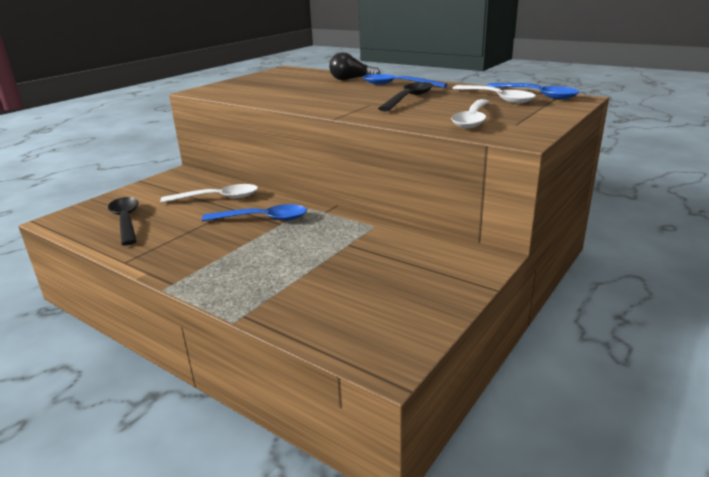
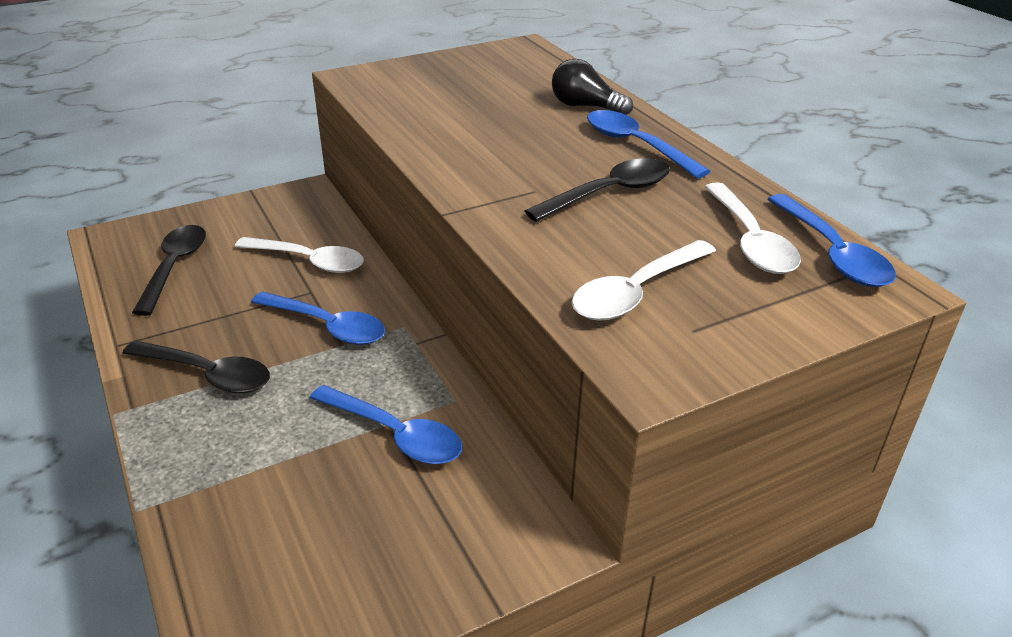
camera: 25 degrees right, 10 degrees up
(209, 256) = (208, 374): none -> black spoon
(358, 246) = (395, 435): none -> blue spoon

